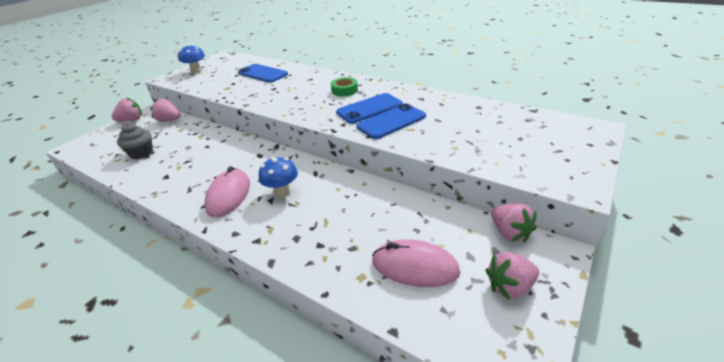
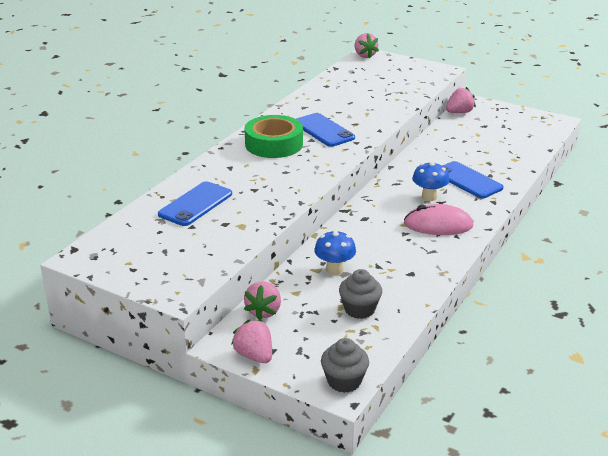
camera: 95 degrees left, 5 degrees down
(79, 148) = (344, 381): none -> grey cupcake
(196, 71) = (156, 269): blue mushroom -> blue mushroom (334, 270)
(344, 90) = (274, 144): green tape -> green tape, size x1.83
(391, 121) = (352, 121): blue phone -> blue phone (467, 180)
(415, 266) = (499, 142): pink mouse -> none
(510, 287) = (505, 117): pink strawberry -> pink strawberry (364, 55)

